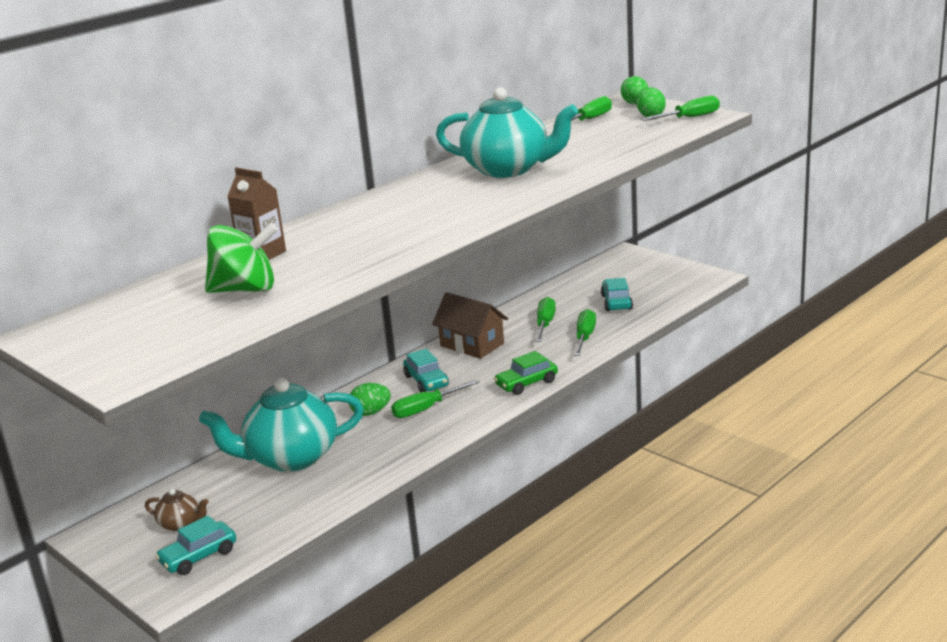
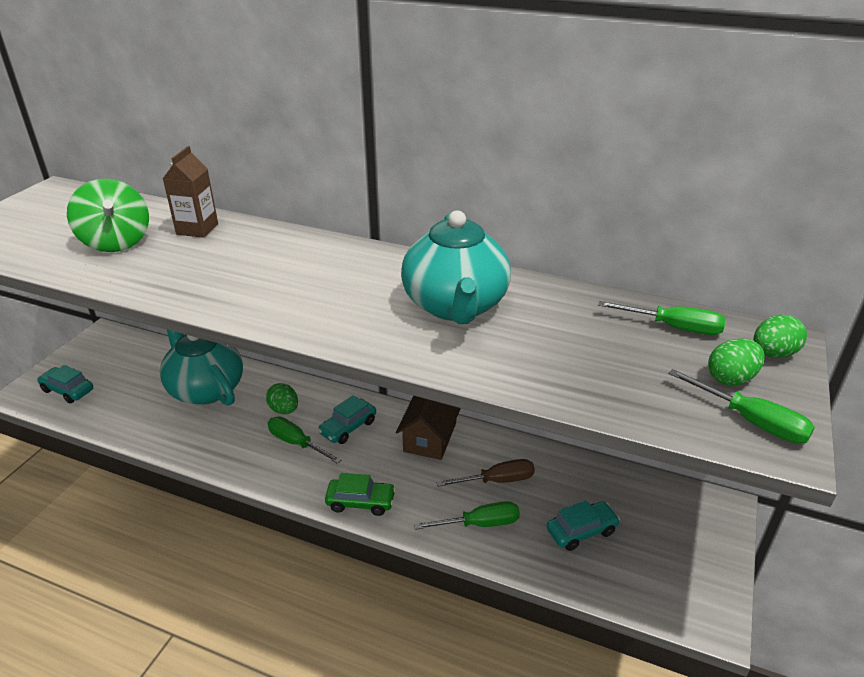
camera: 65 degrees right, 10 degrees up
(180, 524) = (113, 366): brown teapot -> none
(526, 383) = (361, 502): green car -> green car turned 150 degrees clockwise
(545, 324) = (497, 480): green screwdriver -> brown screwdriver

